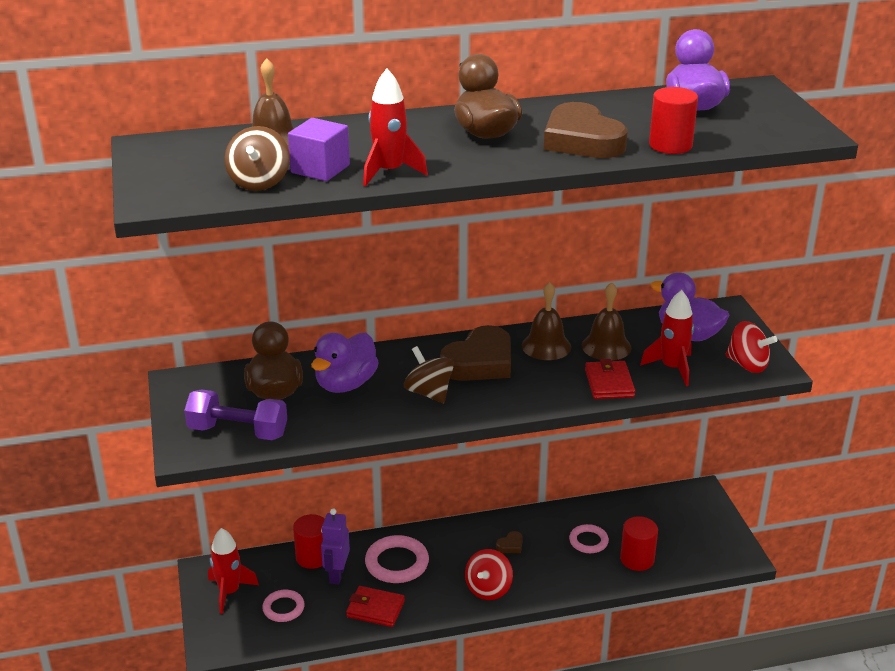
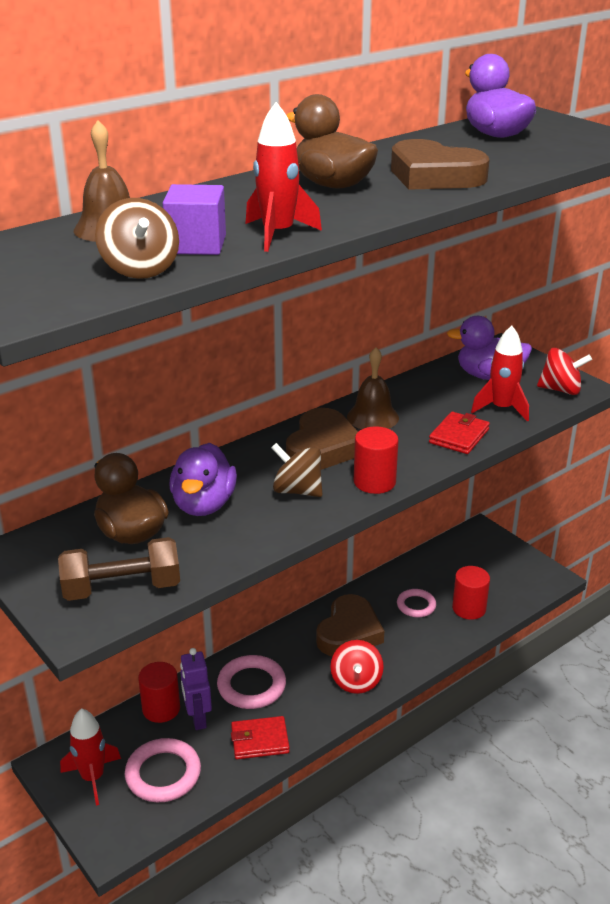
camera: 25 degrees left, 0 degrees up
(238, 431) = (122, 588): purple dumbbell -> brown dumbbell
(283, 608) = (163, 774): pink ring -> pink ring, size x1.59
(510, 545) = (349, 632): brown heart -> brown heart, size x2.46
(606, 346) = (427, 404): brown bell -> none
(609, 383) = (459, 436): red wallet -> red wallet turned 60 degrees clockwise
(670, 145) = (520, 167): red cylinder -> red cylinder (374, 482)

